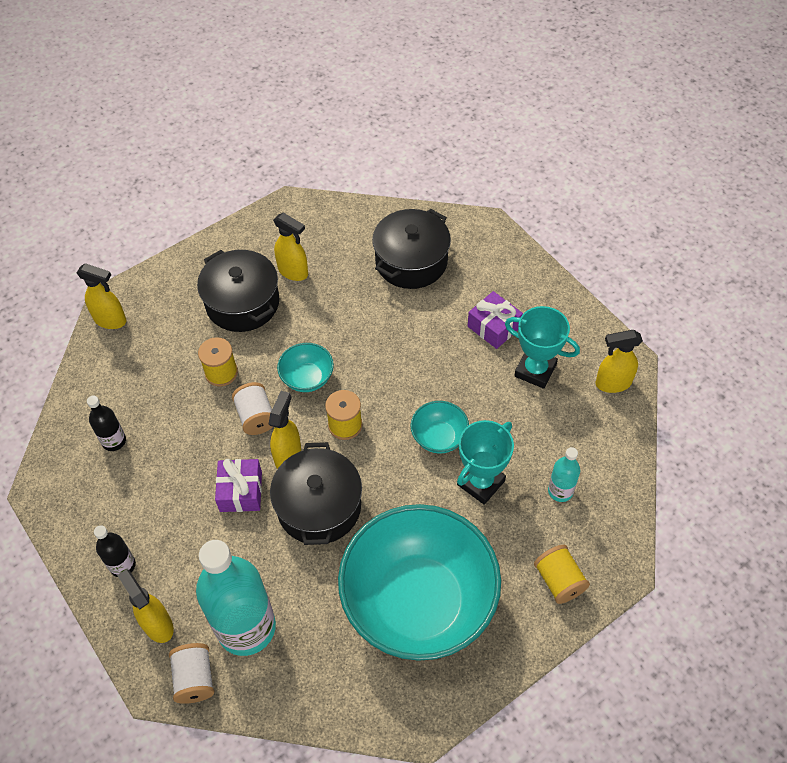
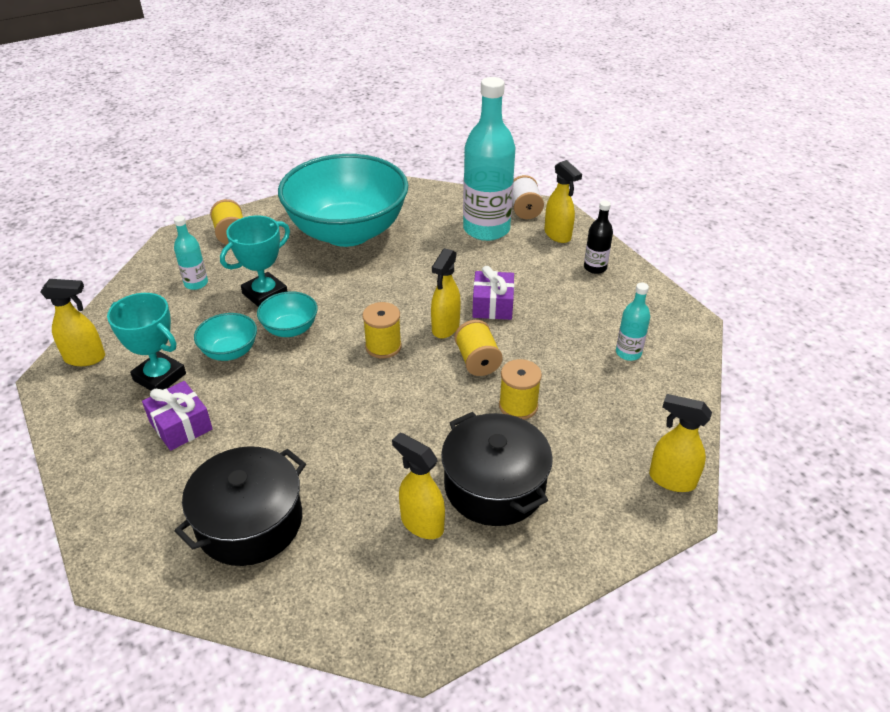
camera: 175 degrees left, 15 degrees down
(114, 441) = (628, 353): black bottle -> turquoise bottle
(256, 417) = (477, 361): white spool -> yellow spool
(307, 378) = (418, 392): turquoise bowl -> turquoise bowl (230, 352)
(319, 506) = (419, 290): black pot -> none

